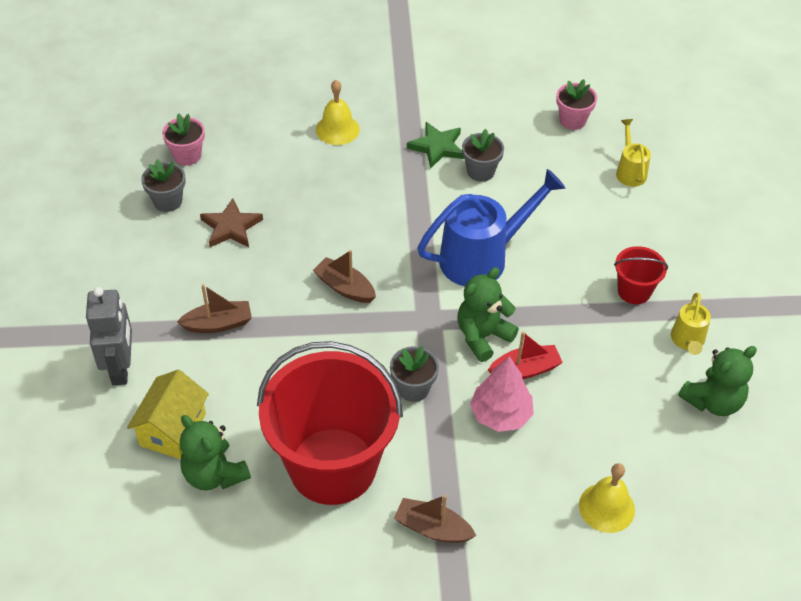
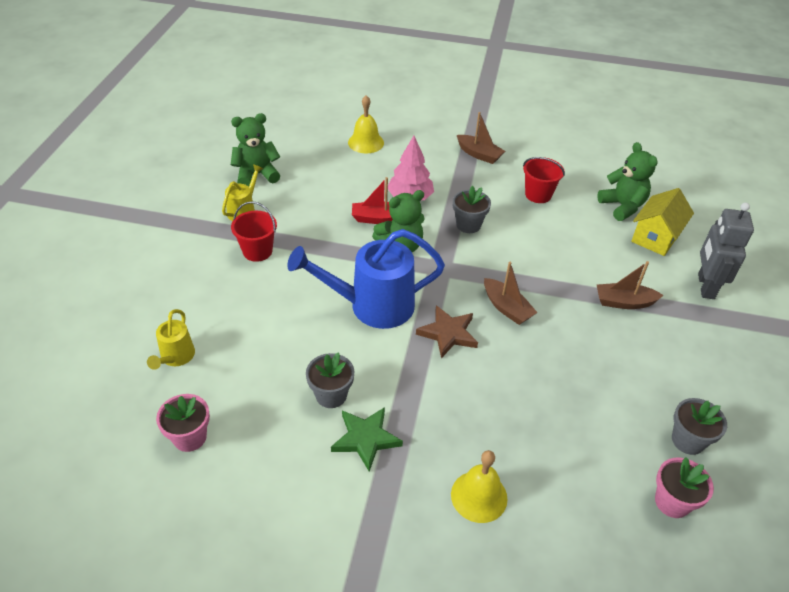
camera: 165 degrees left, 5 degrees down
(231, 227) = (614, 392): brown star -> brown star (448, 333)
(332, 466) = (538, 195): red bucket -> red bucket, size x0.43

